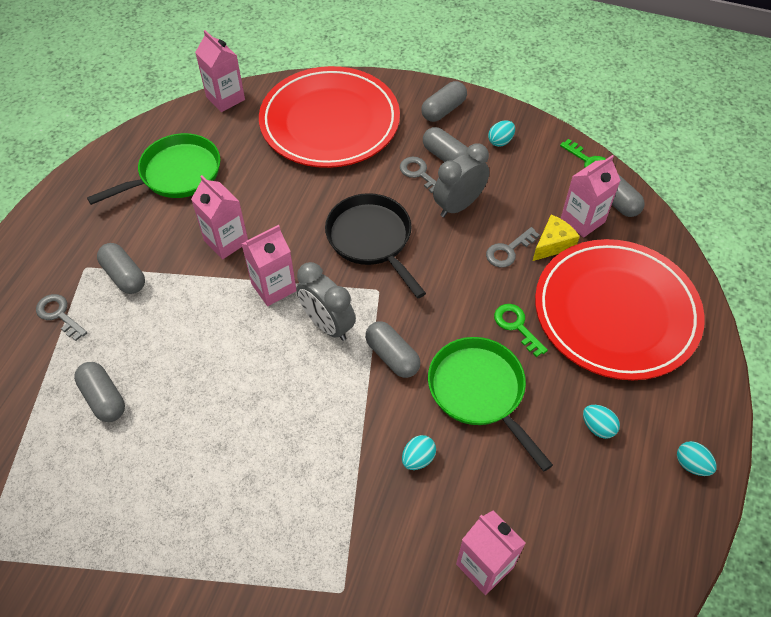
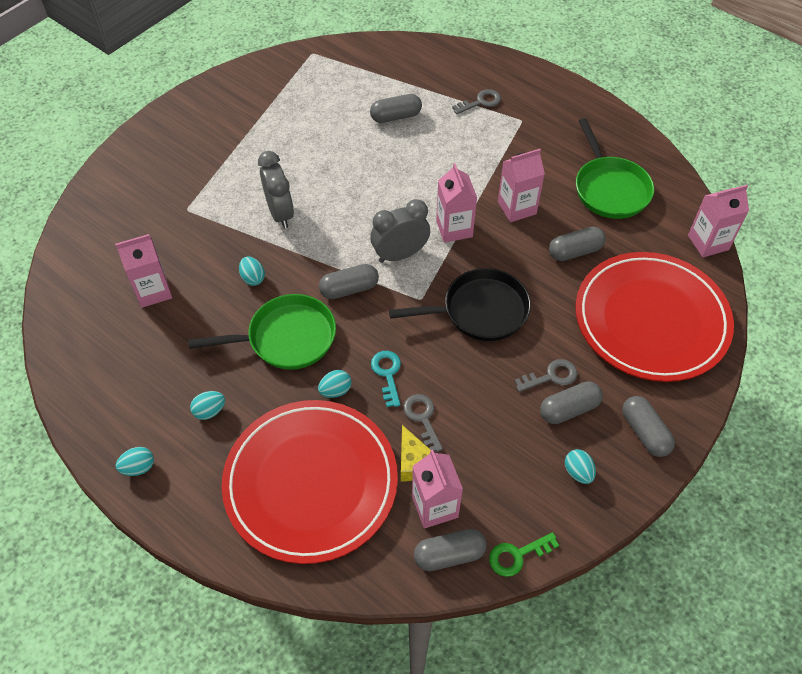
camera: 110 degrees right, 0 degrees up
(124, 276) = (504, 141): grey capsule -> grey capsule (575, 251)
(458, 205) = (497, 396): grey clock -> grey clock (280, 213)
(477, 290) = (387, 374): none -> turquoise key
(516, 326) = (335, 390): green key -> turquoise egg

